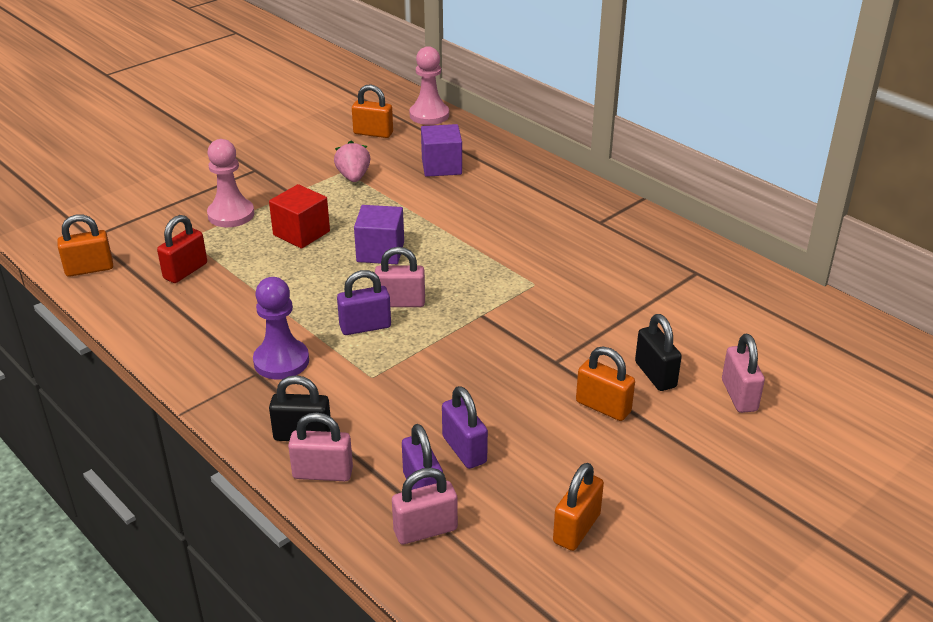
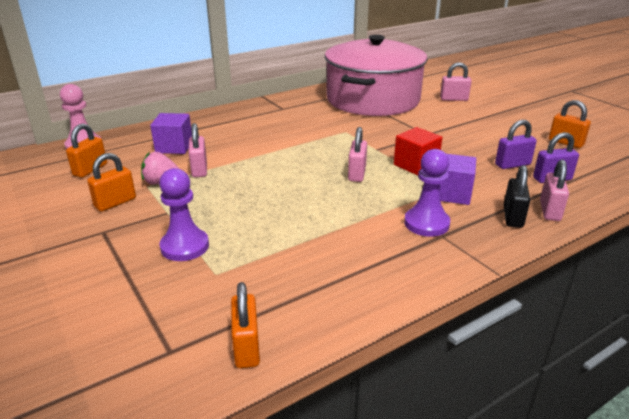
camera: 80 degrees left, 5 degrees down
(185, 271) = (278, 274): red padlock -> none
(231, 215) = (185, 246): pink pawn -> purple pawn
(301, 233) = (241, 209): red cube -> red cube (415, 165)
(365, 327) = (385, 188): purple padlock -> none
(380, 252) = (286, 177): purple cube -> purple cube (452, 194)
(425, 530) = (586, 180): pink padlock -> pink padlock (199, 169)
(603, 407) = (467, 127): orange padlock -> orange padlock (115, 203)
(655, 375) = (438, 113): black padlock -> none
(683, 301) = (373, 100): none -> pink pot

